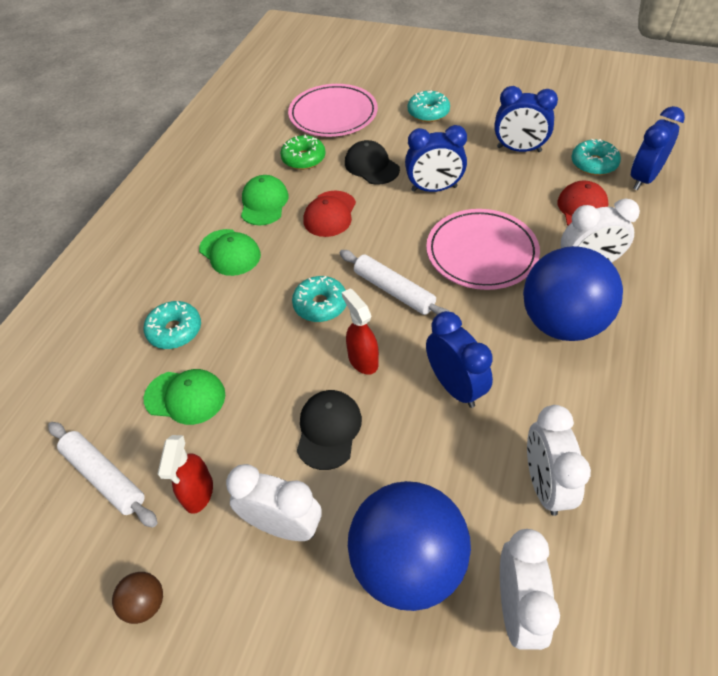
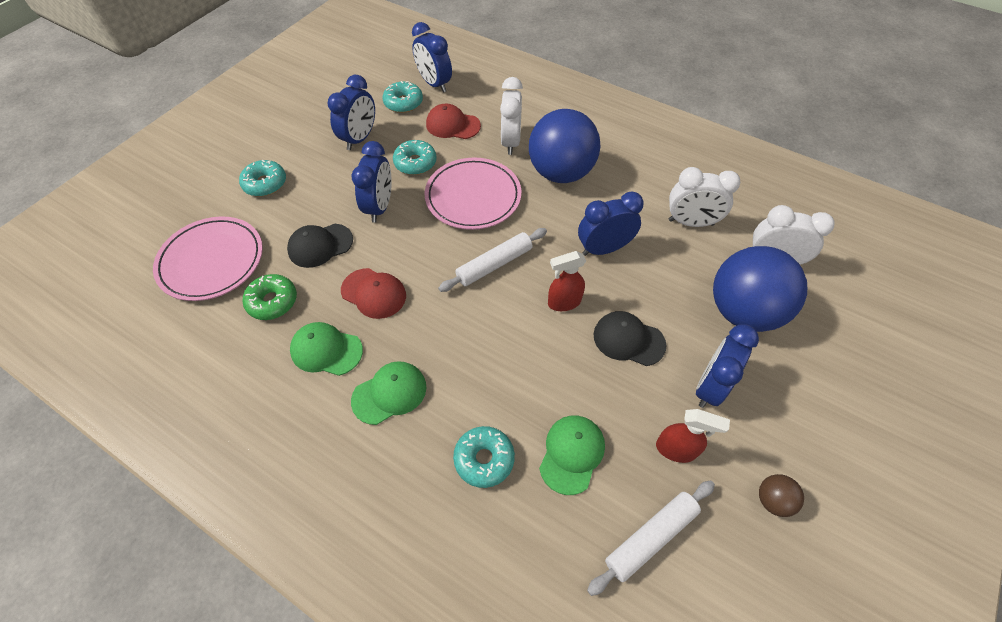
camera: 80 degrees left, 5 degrees up
(283, 525) = (710, 386): white clock -> blue clock
(320, 305) = (492, 322): turquoise donut -> turquoise donut (415, 163)

